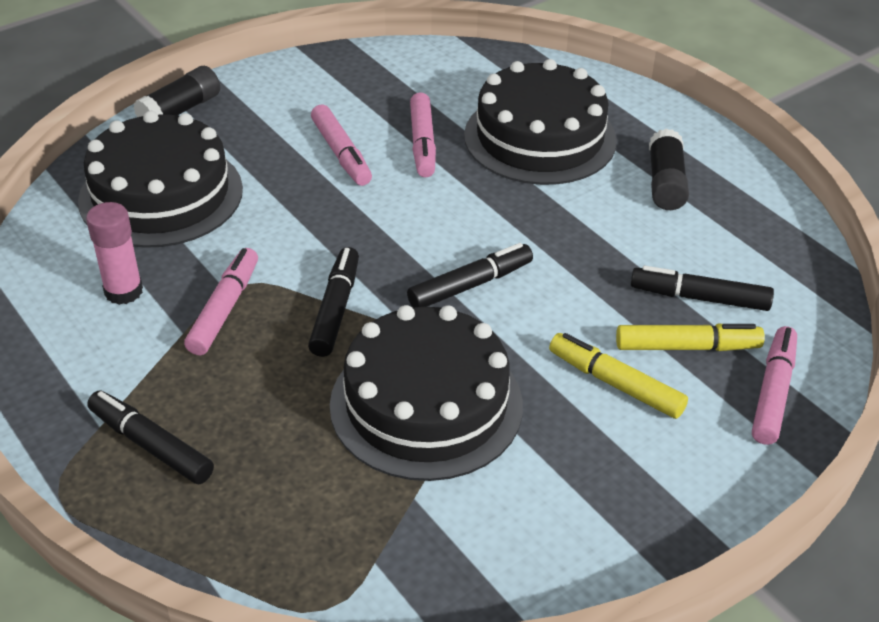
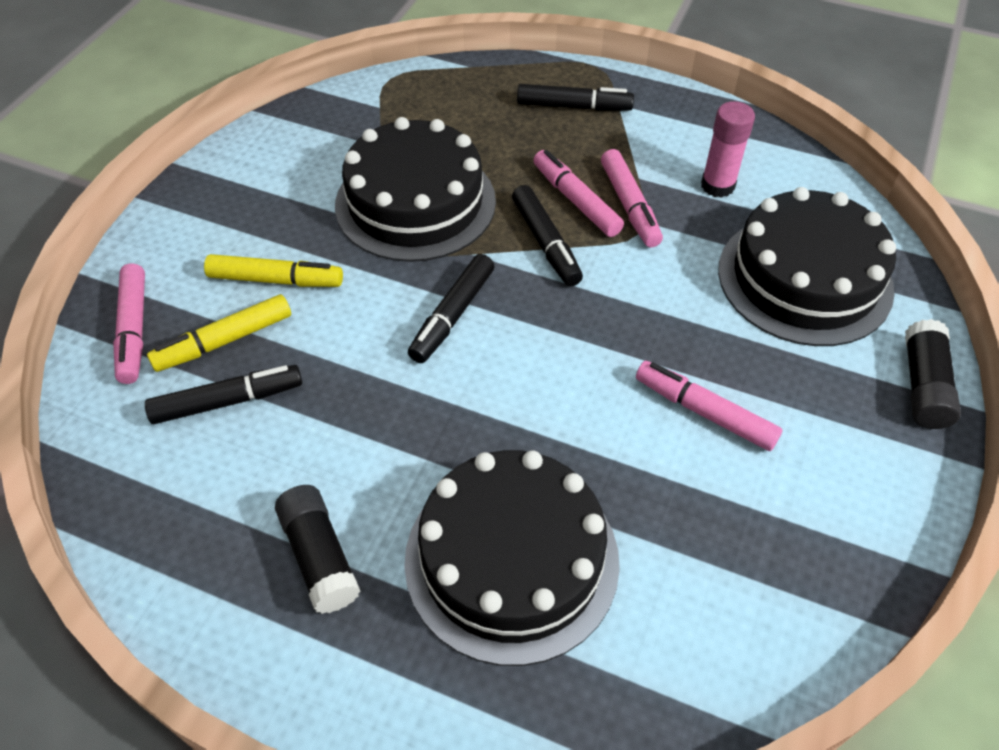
camera: 150 degrees right, 10 degrees up
(422, 143) = (636, 474): pink marker -> pink marker (576, 201)

